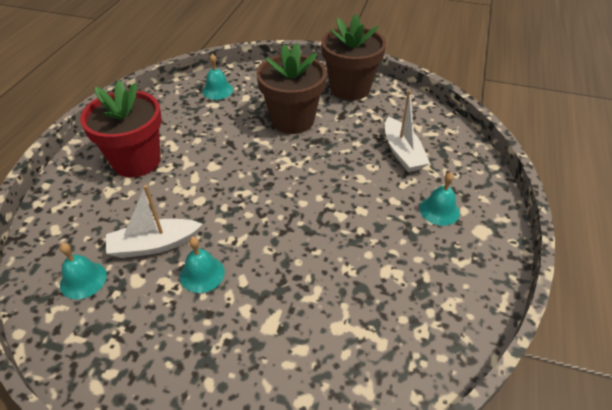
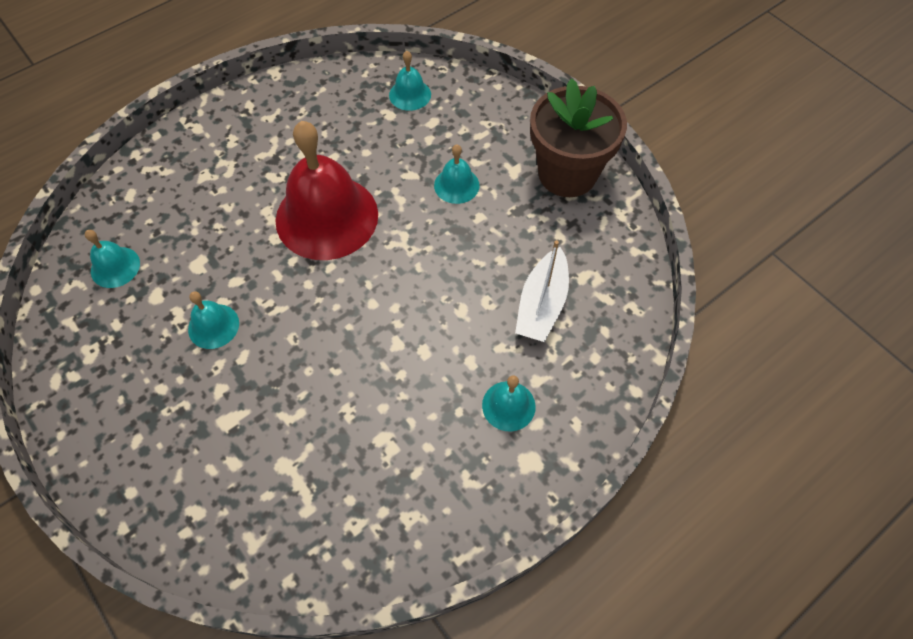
camera: 35 degrees right, 15 degrees up
(136, 161) = (255, 151): red flower pot -> none
(154, 245) = (197, 266): white boat -> none
(224, 172) = (327, 217): none -> red bell
(292, 120) = (456, 185): brown flower pot -> turquoise bell

